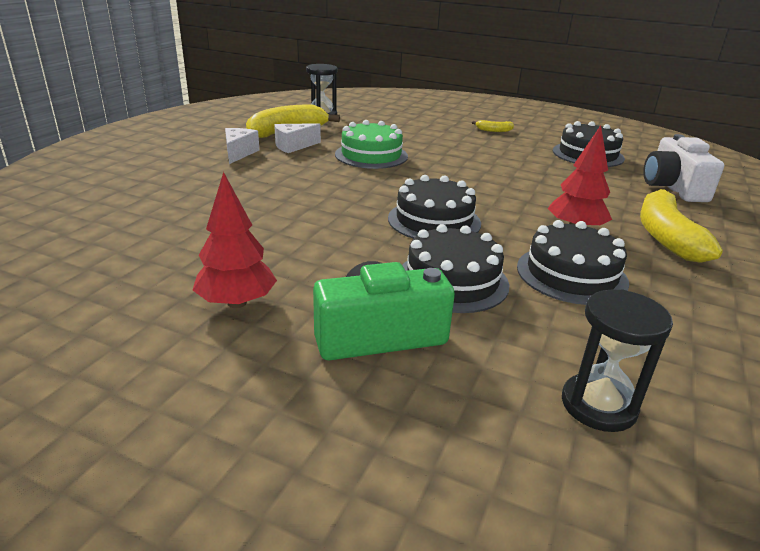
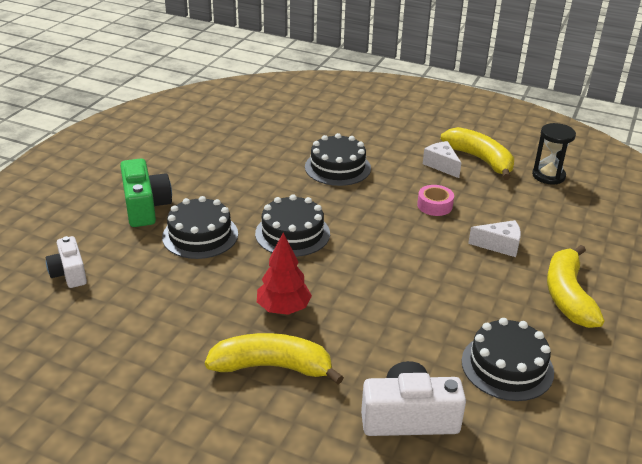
camera: 90 degrees right, 5 degrees up
(237, 302) = (182, 163): red tree -> none
(239, 153) = (412, 142): white cheese -> white cheese (499, 245)
(371, 155) = (434, 205): green cake -> pink tape
(494, 130) = (567, 296): yellow banana -> yellow banana, size x2.22
(571, 274) = (205, 291): black cake -> black cake (337, 167)
(598, 405) = (69, 273): black hourglass -> white camera

